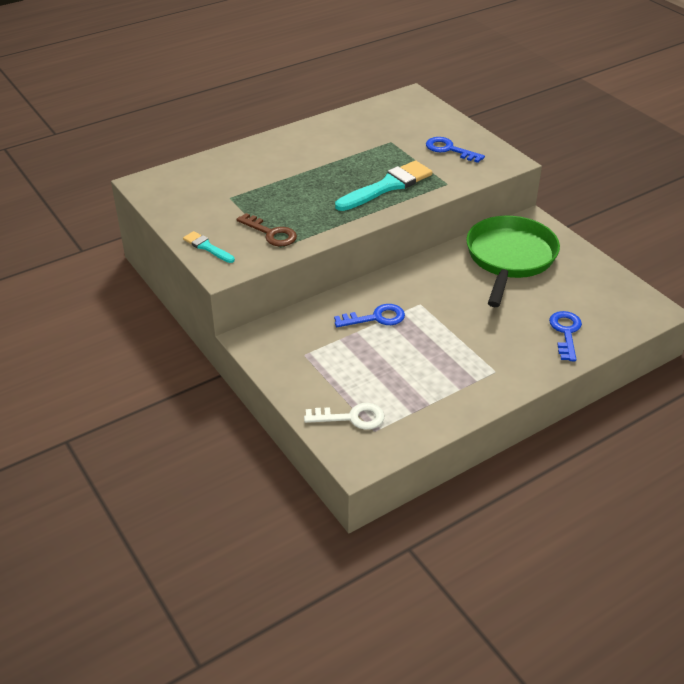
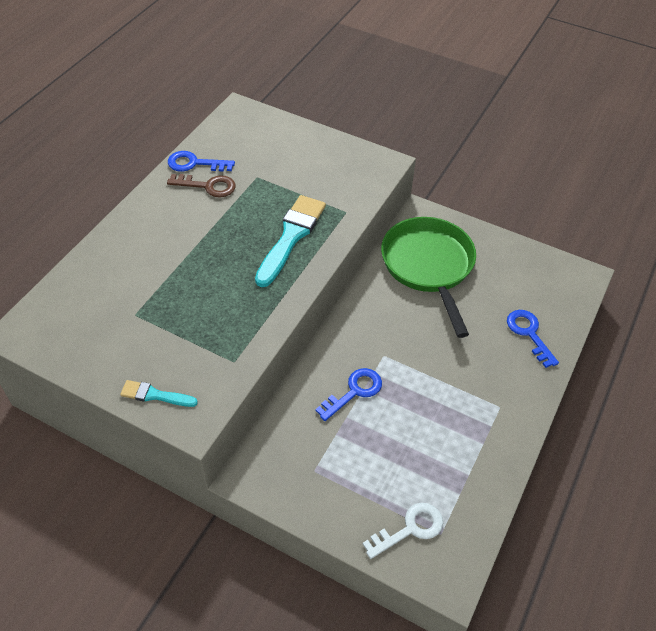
camera: 30 degrees left, 10 degrees up
(271, 233) = (213, 347): brown key -> brown key (208, 186)
(449, 149) = (320, 168): blue key -> blue key (194, 163)

